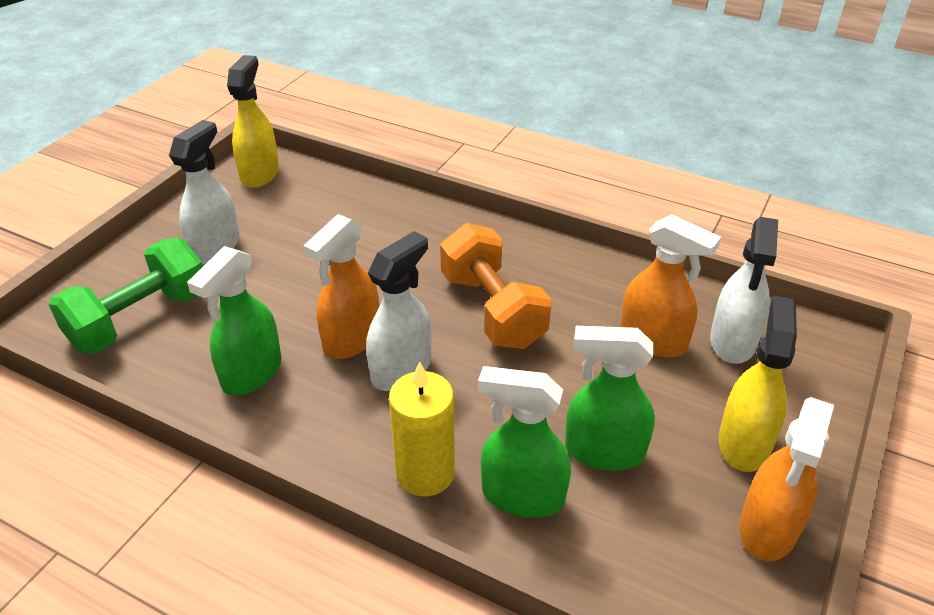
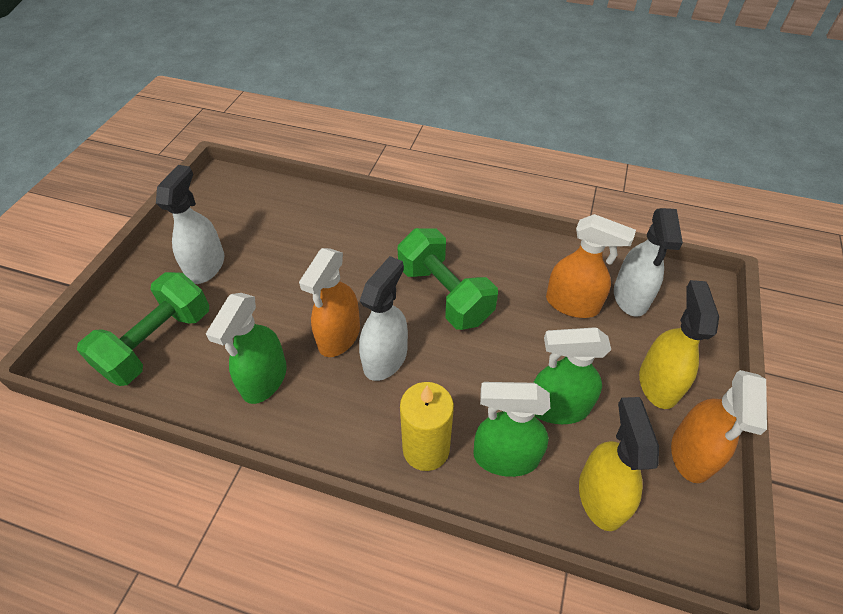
camera: 10 degrees left, 10 degrees up
(260, 173) = (227, 192): yellow spray bottle -> yellow spray bottle (600, 496)
(492, 310) = (444, 294): orange dumbbell -> green dumbbell

